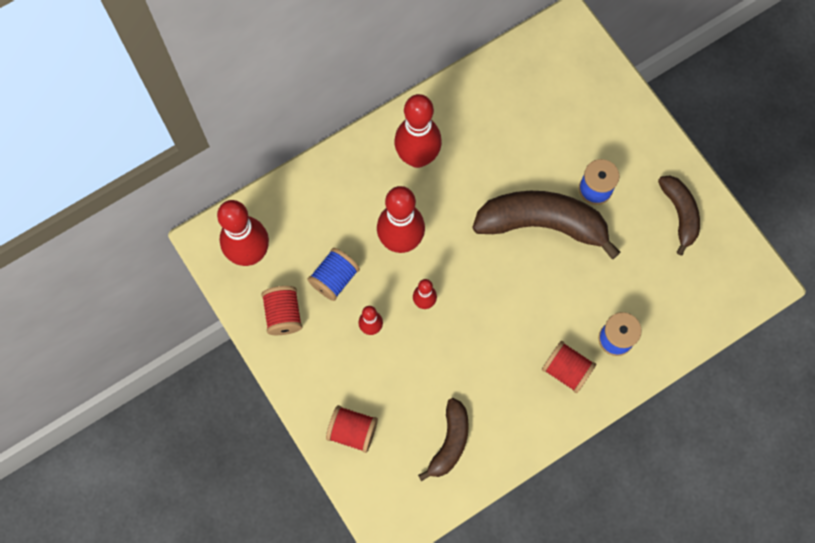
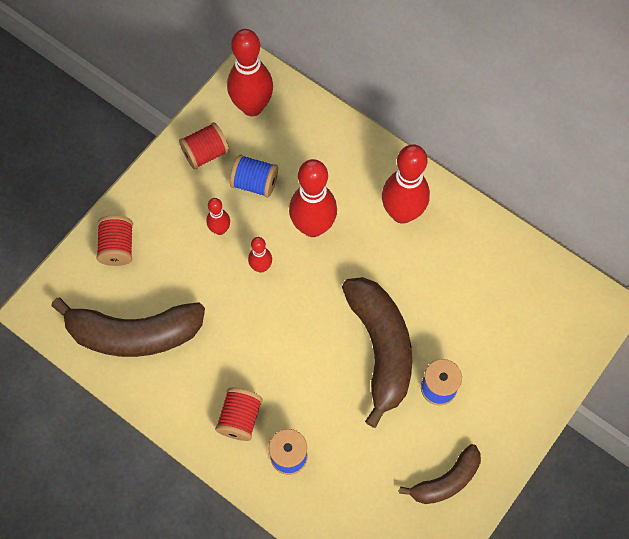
camera: 70 degrees right, 5 degrees down
(450, 442) = (134, 334): brown banana -> brown banana, size x1.75

